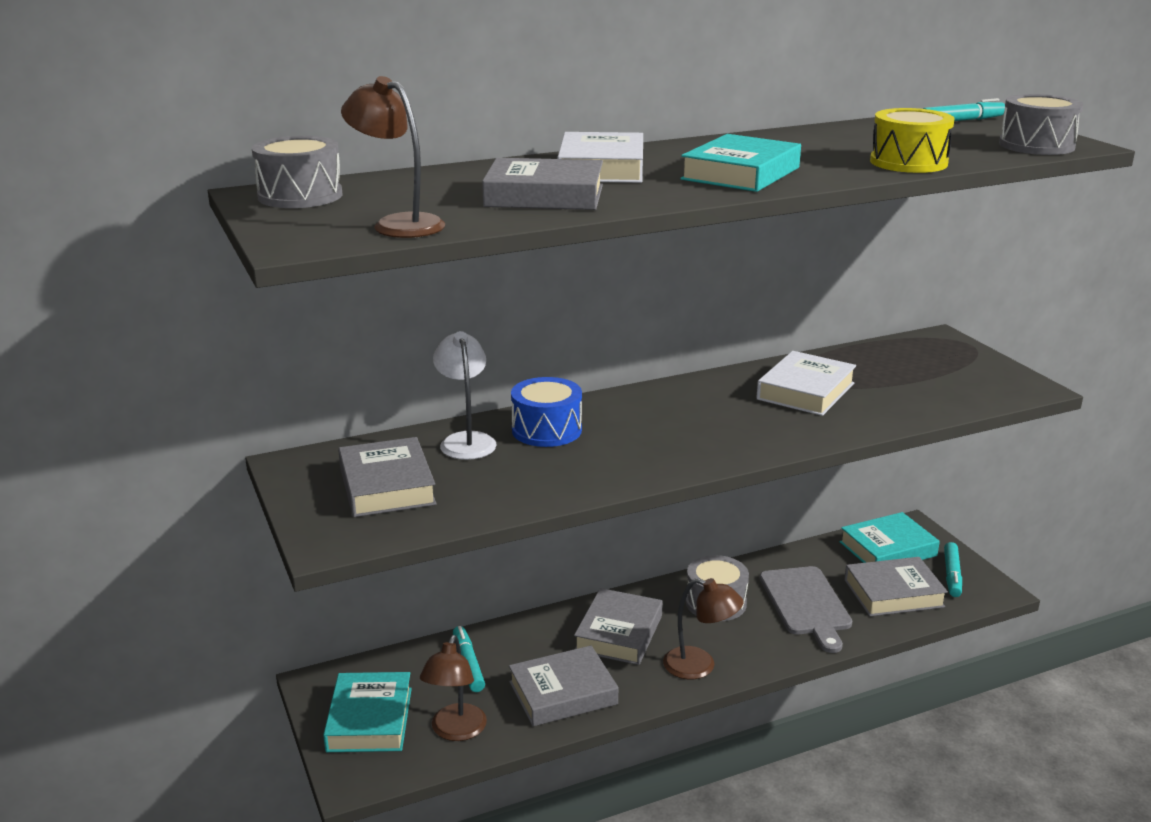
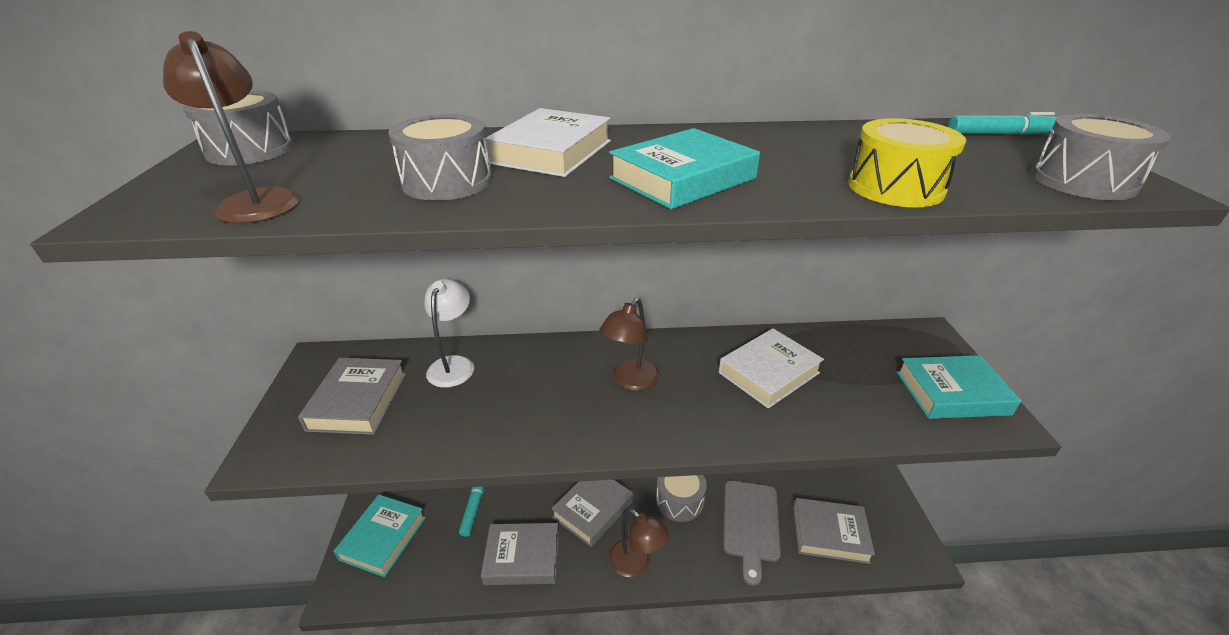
camera: 20 degrees right, 10 degrees up
(455, 731) = (429, 570): brown lamp -> brown lamp (630, 381)
(544, 196) = (447, 182): grey book -> grey drum
(546, 430) = (522, 368): blue drum -> none
(888, 549) = (844, 484): turquoise book -> turquoise book (952, 393)
(952, 575) = (890, 529): turquoise marker -> none

